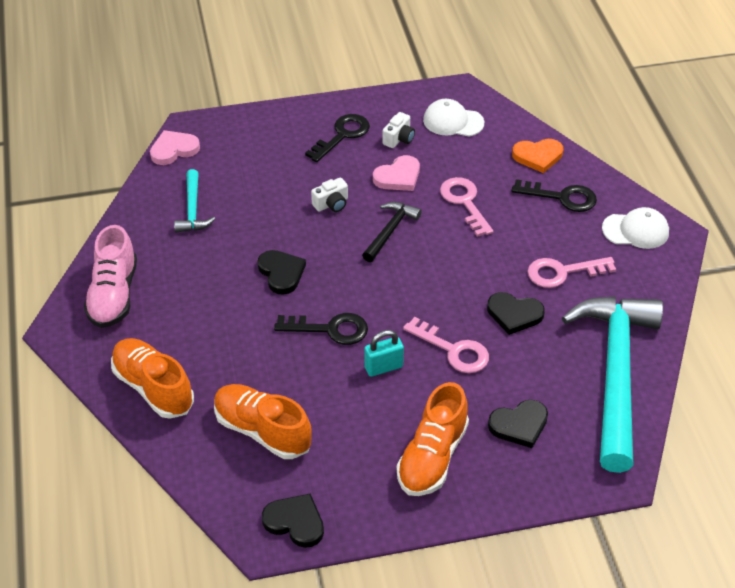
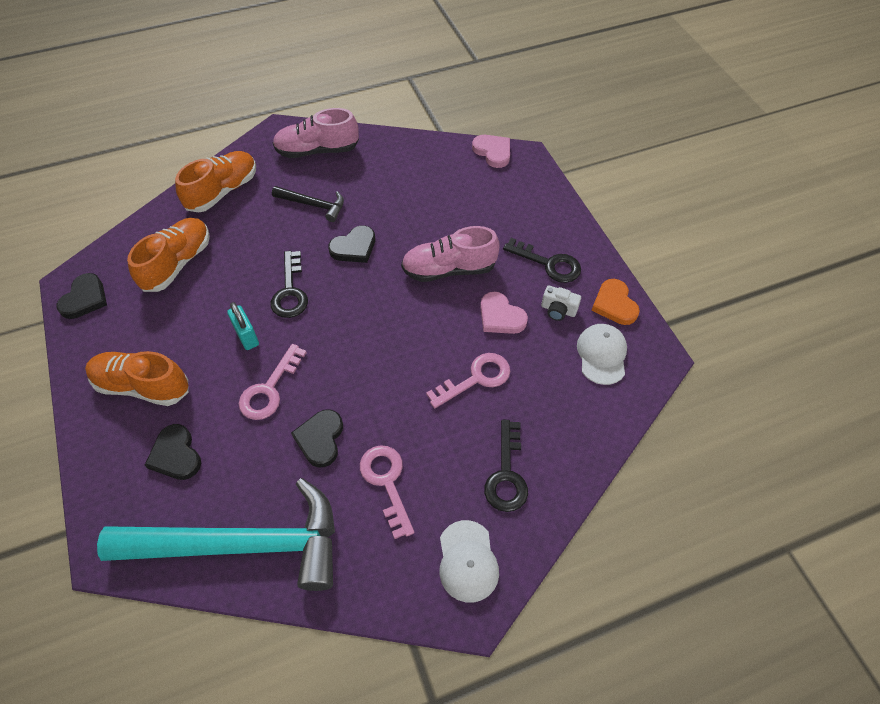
camera: 80 degrees right, 10 degrees up
(193, 209) = (422, 177): turquoise hammer -> none
(331, 204) = (449, 269): white camera -> pink shoe
(390, 231) = (421, 319): black hammer -> black hammer (313, 205)
(538, 156) = (569, 444): orange heart -> orange heart (614, 304)

